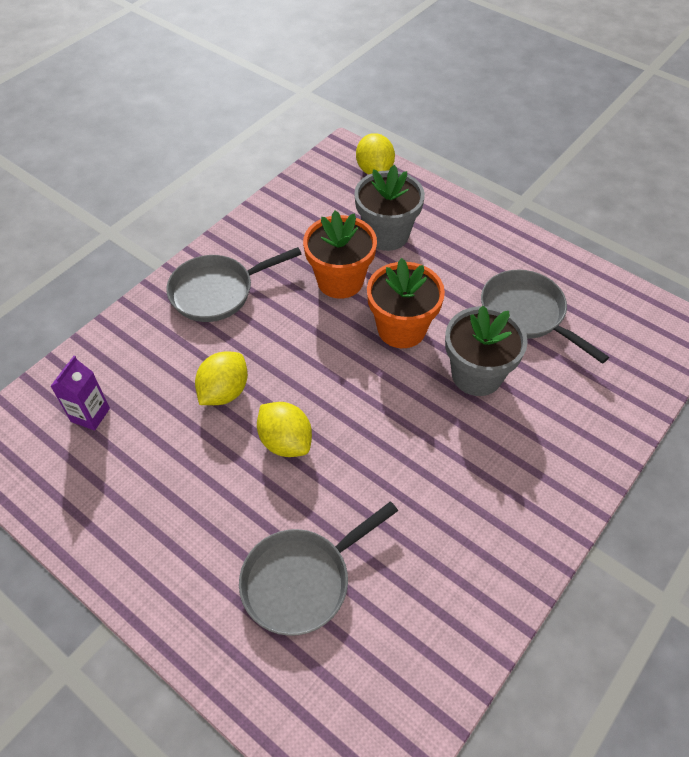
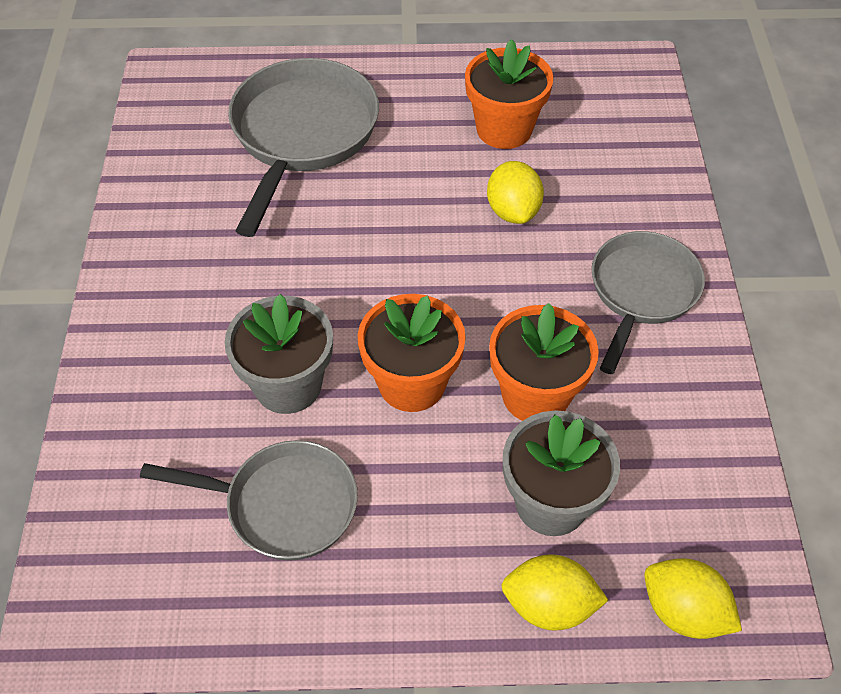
camera: 140 degrees right, 0 degrees up
(90, 415) = (594, 128): purple carton -> none
(149, 462) = (504, 129): none -> orange flower pot
(285, 442) = (414, 208): yellow lemon -> yellow lemon (549, 605)
(301, 580) = (302, 134): grey pan -> grey pan, size x1.50

